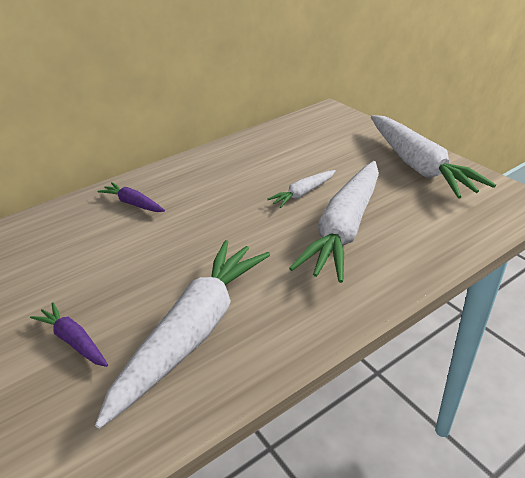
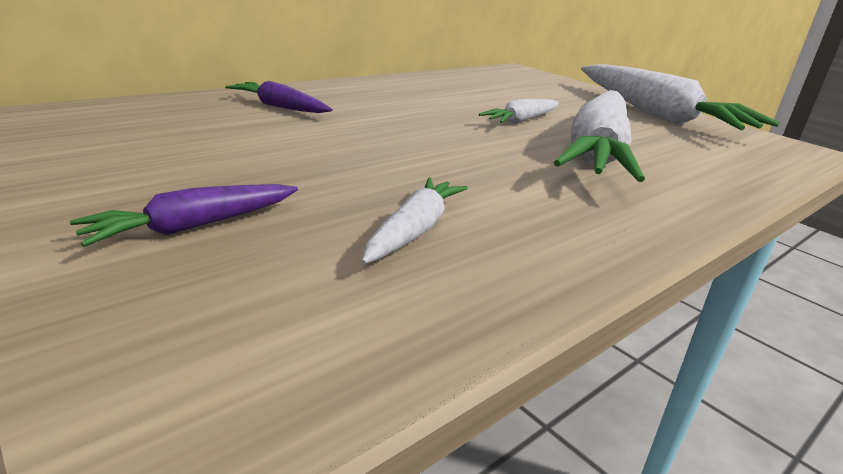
camera: 10 degrees left, 10 degrees down
(74, 341) = (194, 226): purple carrot -> purple carrot turned 75 degrees counterclockwise
(194, 332) = (414, 230): white carrot -> white carrot, size x0.46

